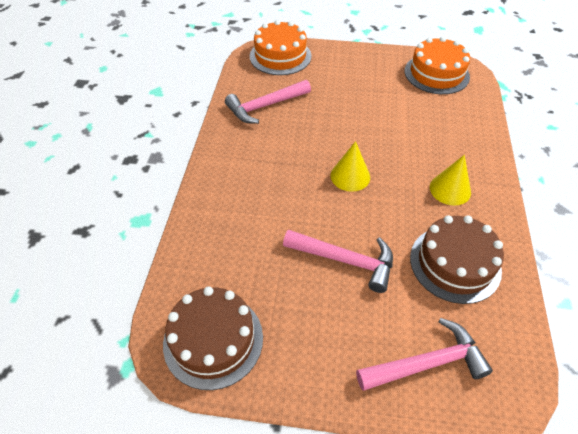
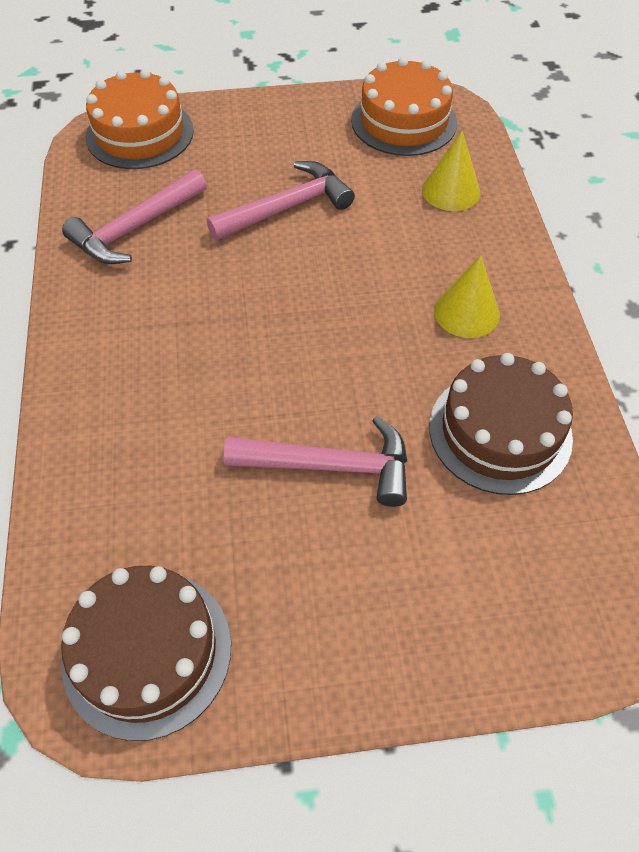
camera: 15 degrees left, 5 degrees up
(350, 176) = (306, 322): yellow cone -> yellow cone (451, 190)
(427, 363) = (493, 600): pink hammer -> pink hammer (287, 207)

